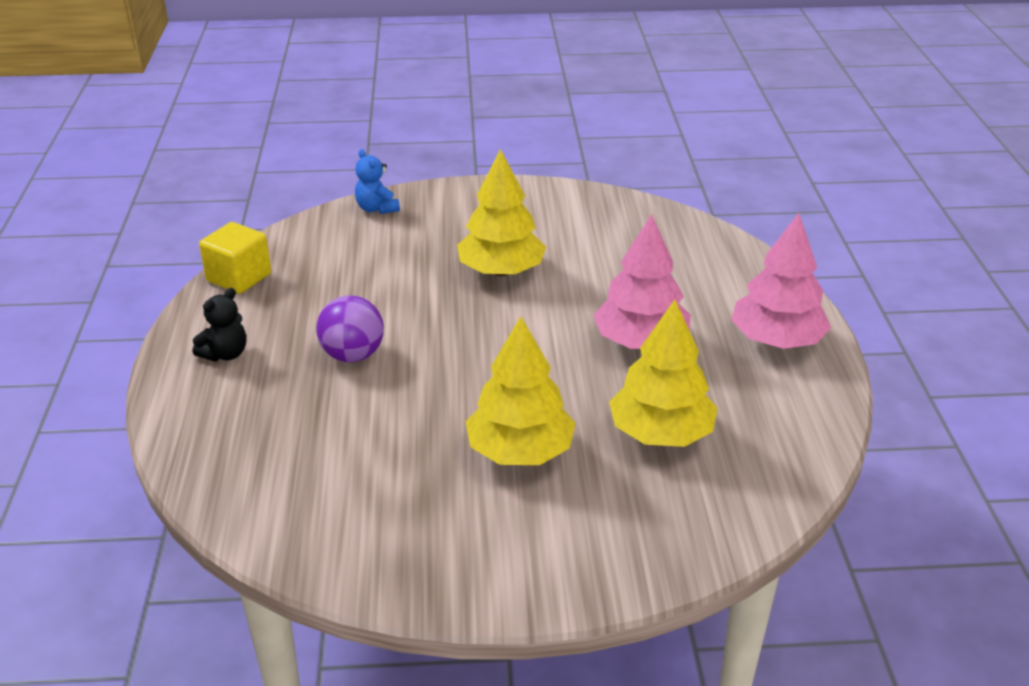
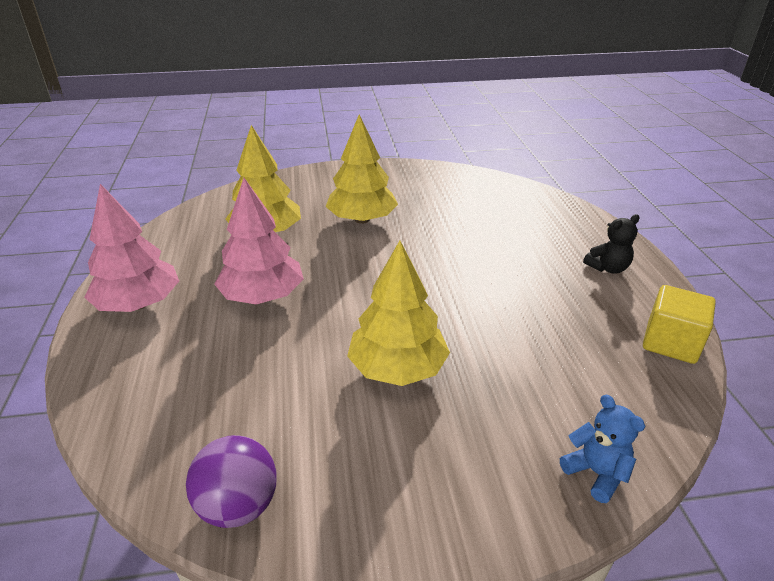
camera: 175 degrees right, 0 degrees up
(225, 354) = (608, 268): black teddy bear -> black teddy bear turned 150 degrees counterclockwise
(353, 355) = (505, 272): purple ball -> purple ball (238, 506)

